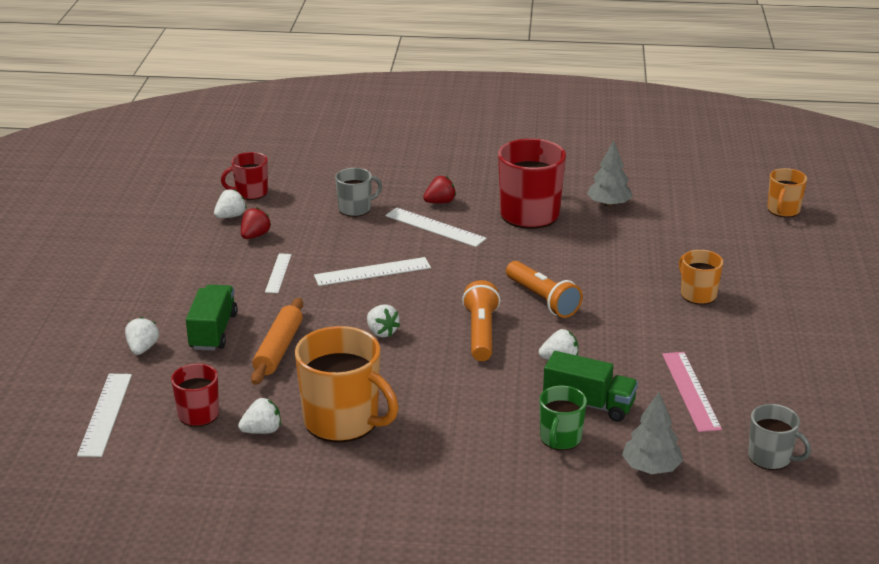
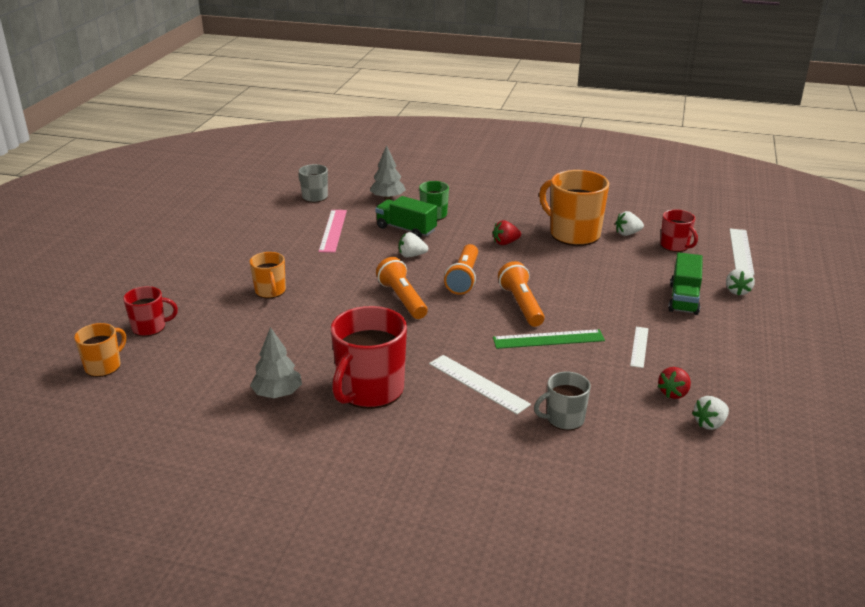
camera: 170 degrees left, 0 degrees up
(250, 193) = (696, 460): red mug -> red mug (150, 327)
(278, 349) = (626, 281): orange rolling pin -> none
(372, 271) = (548, 339): white ruler -> green ruler
(381, 332) = (543, 286): white strawberry -> none
(405, 306) = (521, 305): none -> orange flashlight
(440, 202) = (465, 418): red strawberry -> red strawberry (505, 243)

